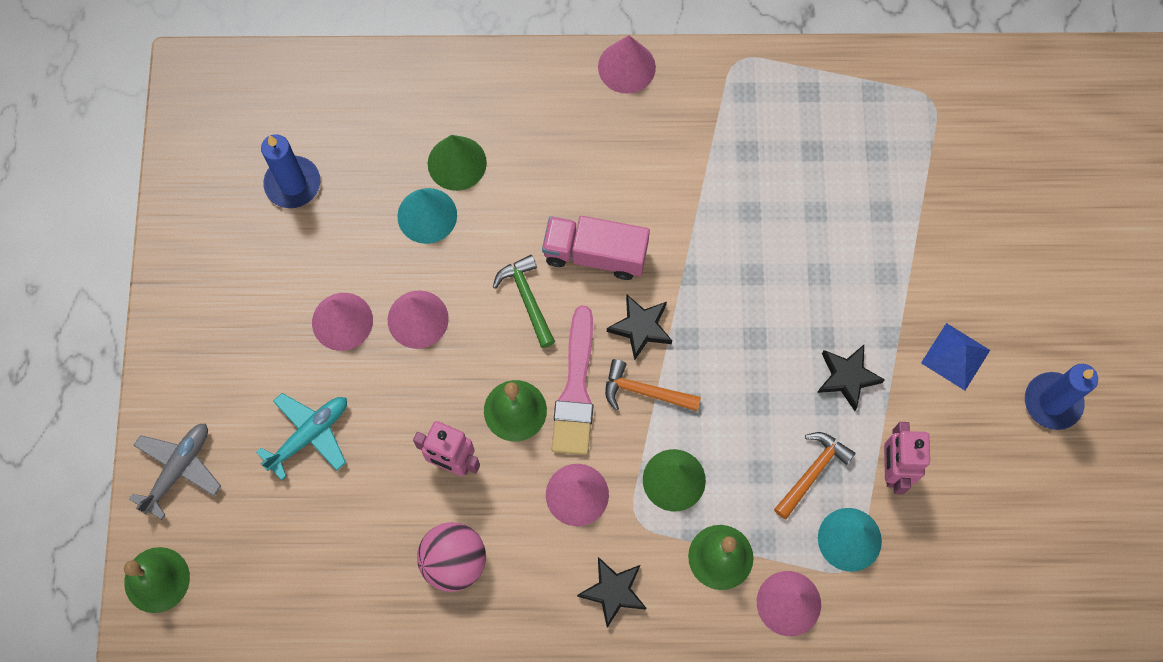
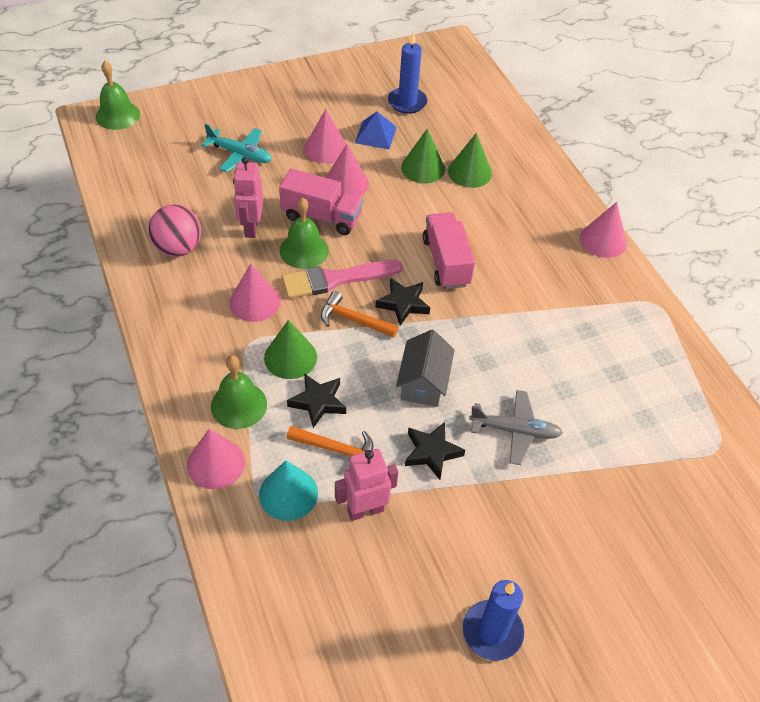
camera: 65 degrees right, 20 degrees down
(179, 469) = (193, 105): grey plane -> grey plane (515, 431)
(427, 215) = (423, 168): turquoise cone -> green cone
(466, 370) = (321, 217): none -> pink truck
(527, 298) = (391, 234): green hammer -> none
(613, 591) = (186, 344): black star -> black star (318, 402)
(644, 391) = (353, 320): orange hammer -> orange hammer turned 60 degrees counterclockwise
(758, 350) = (423, 382): none -> grey house
(955, 356) = (494, 532): blue pyramid -> blue pyramid (375, 134)

